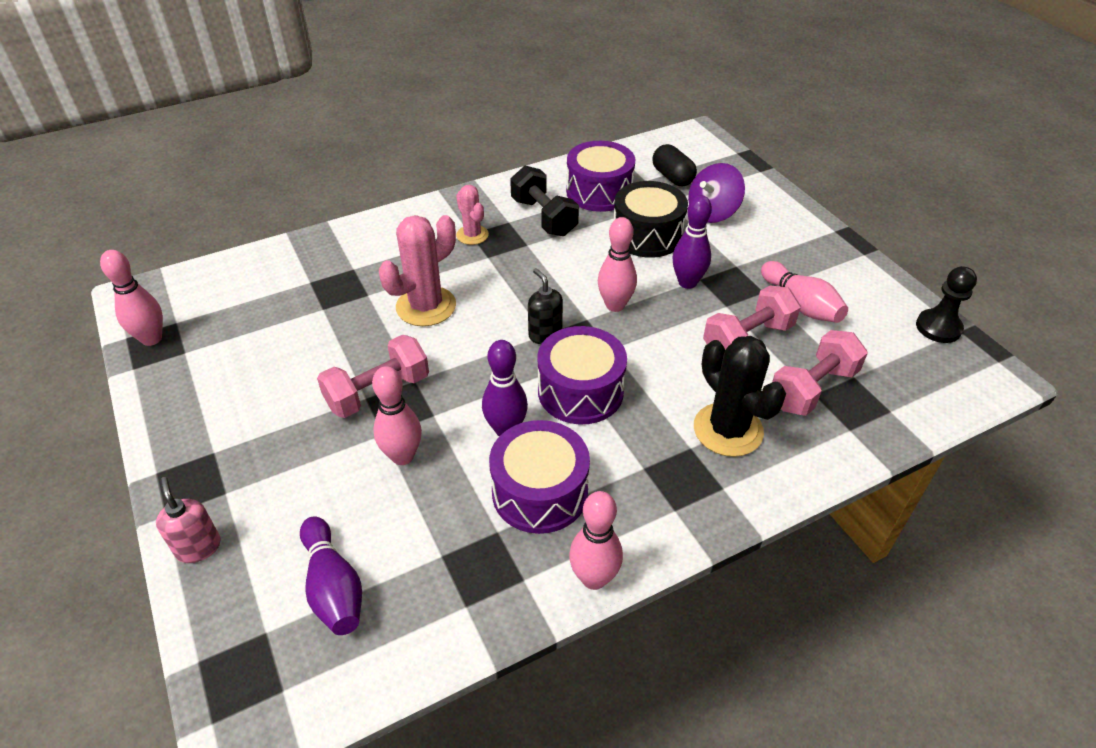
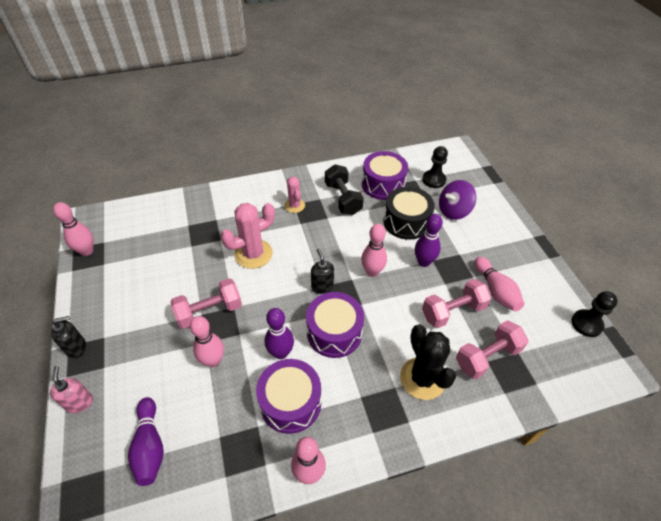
camera: 10 degrees right, 5 degrees up
(172, 473) = (76, 347): none -> black soap dispenser
(672, 177) = (434, 180): black capsule -> black pawn

